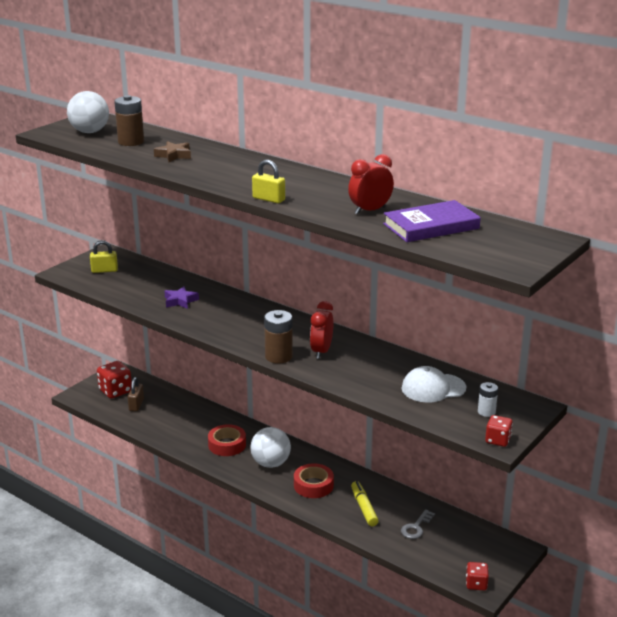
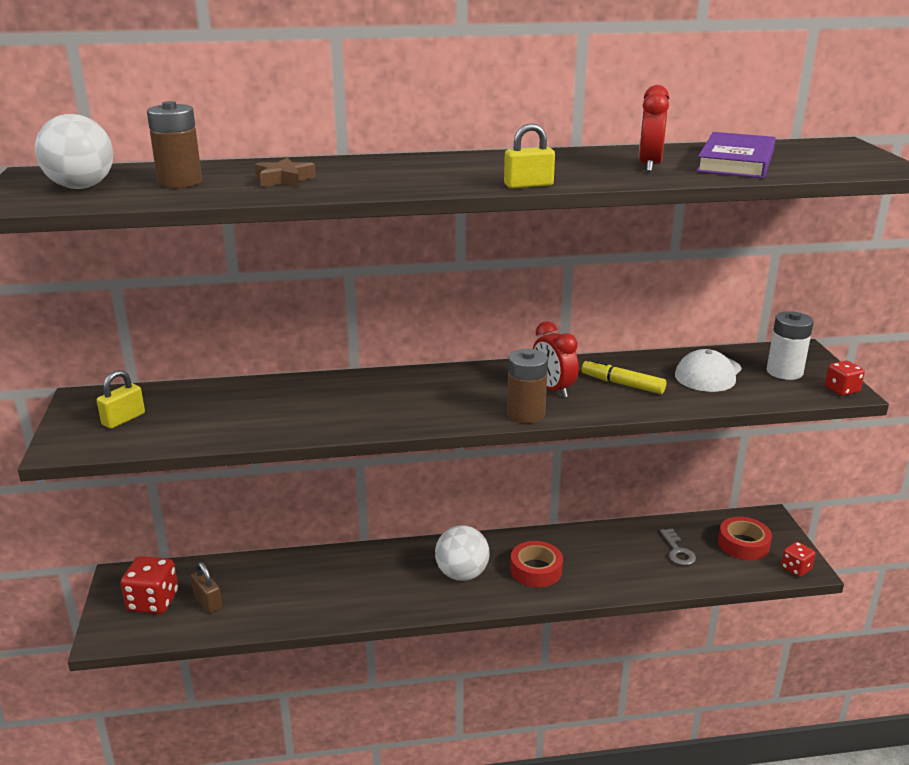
camera: 45 degrees left, 0 degrees up
(180, 301) = (299, 409): purple star -> none
(227, 445) = (387, 583): red tape -> red tape (743, 544)
(364, 508) = (611, 562): yellow marker -> yellow marker (622, 384)
(486, 412) = (784, 372): white battery -> white battery, size x1.69

